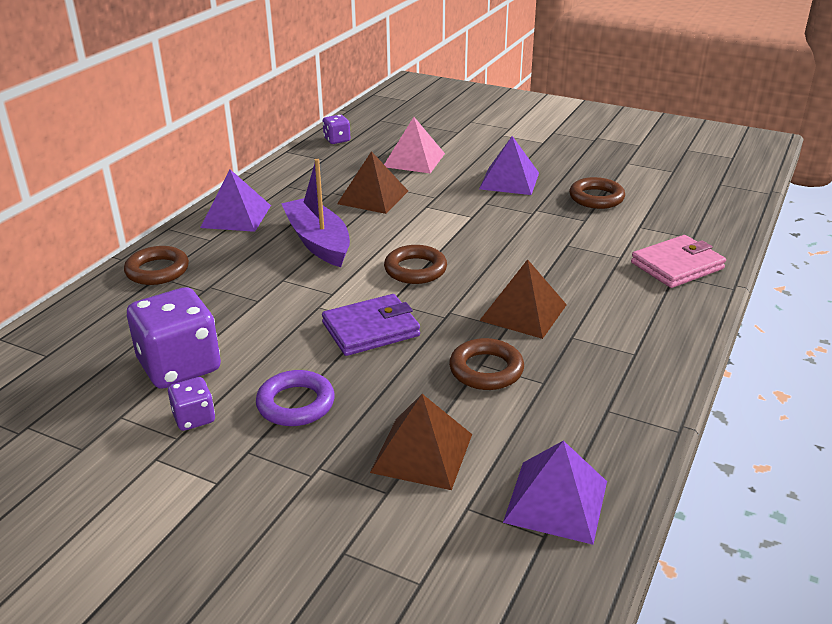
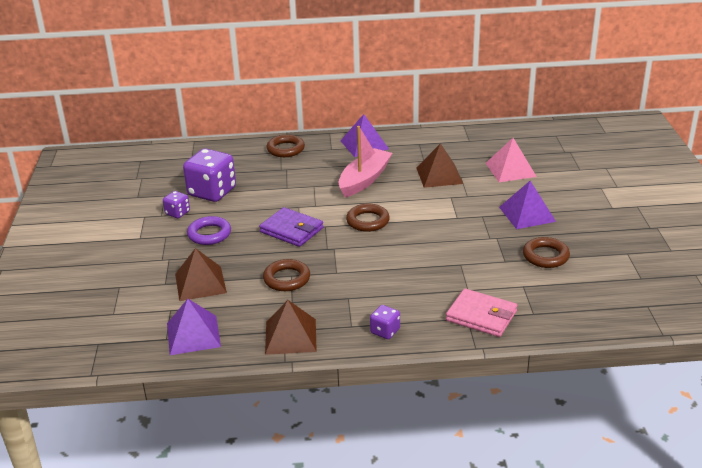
camera: 60 degrees right, 0 degrees up
(318, 242) = (364, 180): purple boat -> pink boat
(337, 140) = (502, 133): purple dice -> purple dice (385, 331)
(523, 312) = (358, 273): brown pyramid -> brown pyramid (290, 336)

